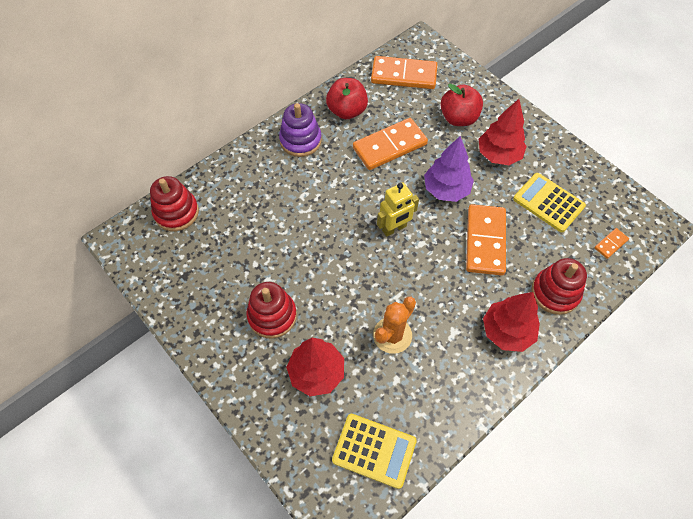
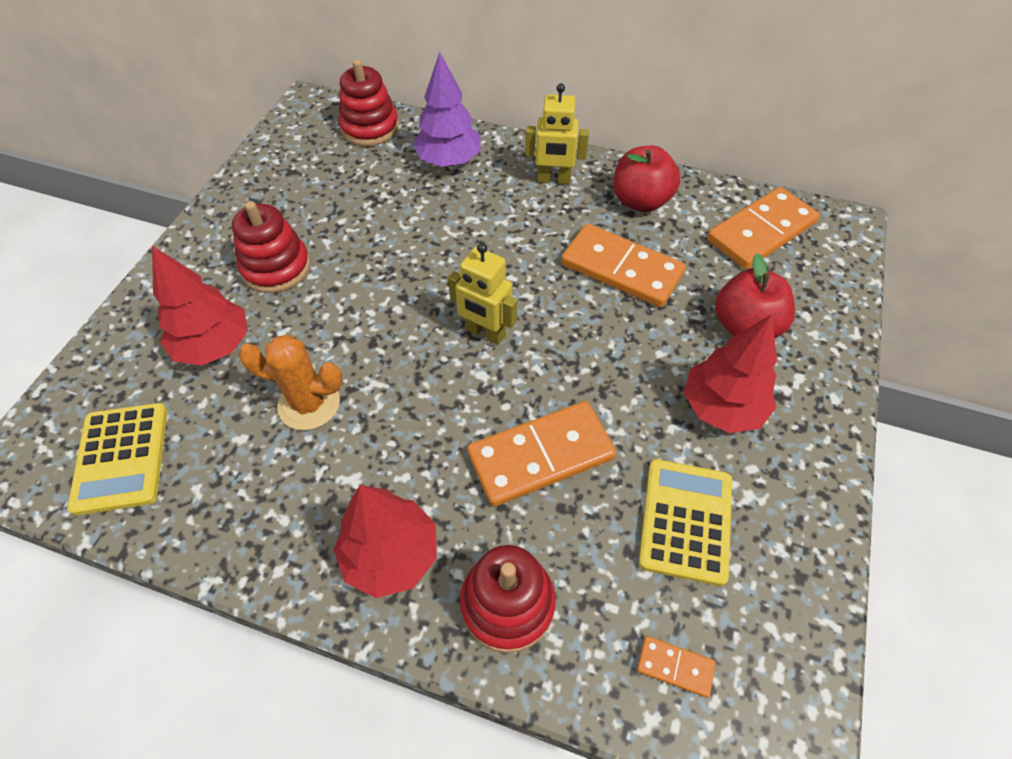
camera: 60 degrees right, 5 degrees down
(300, 140) = (553, 180): purple stacking toy -> yellow robot
(404, 75) = (761, 231): orange domino -> orange domino turned 75 degrees clockwise
(446, 190) = (598, 366): purple tree -> purple tree (449, 161)

